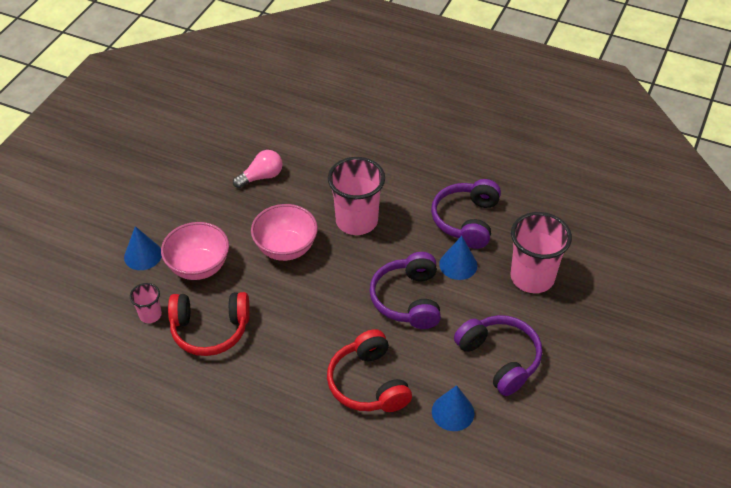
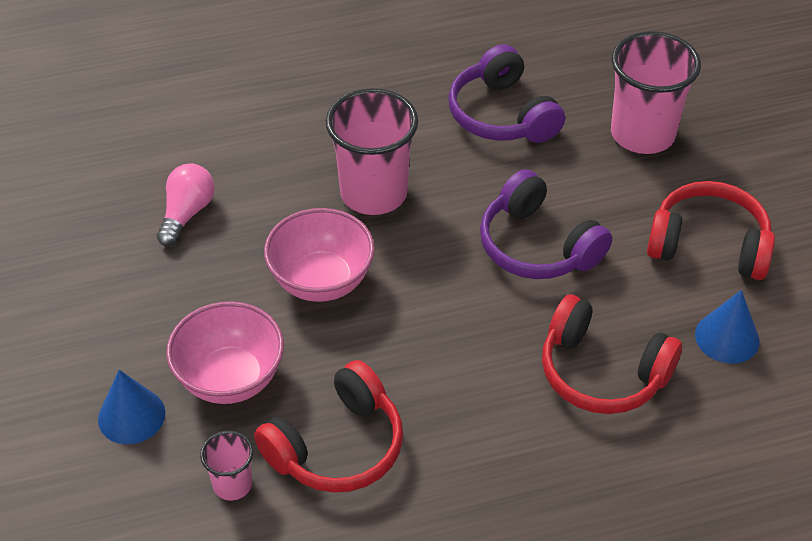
camera: 40 degrees left, 0 degrees up
(458, 264) = (549, 170): blue cone -> none
(500, 359) = (708, 245): purple headphones -> red headphones

